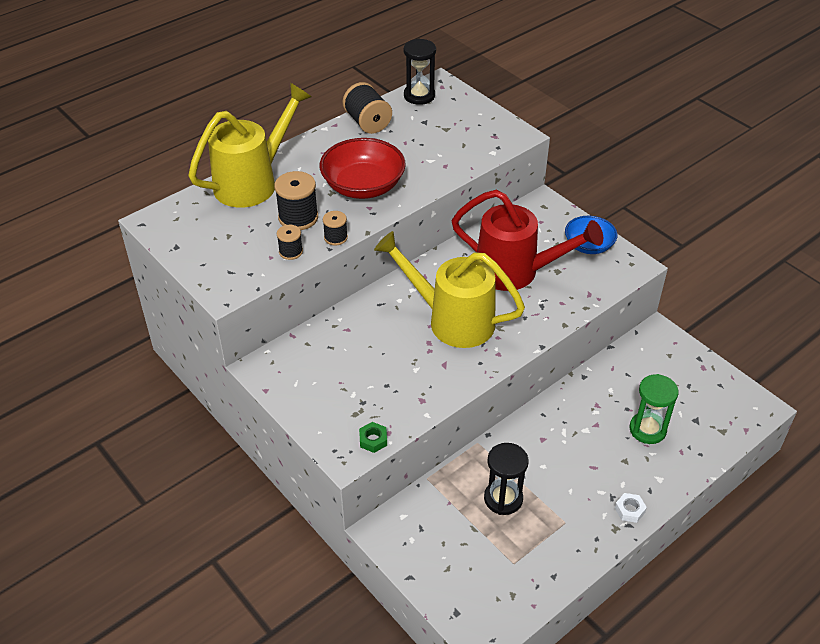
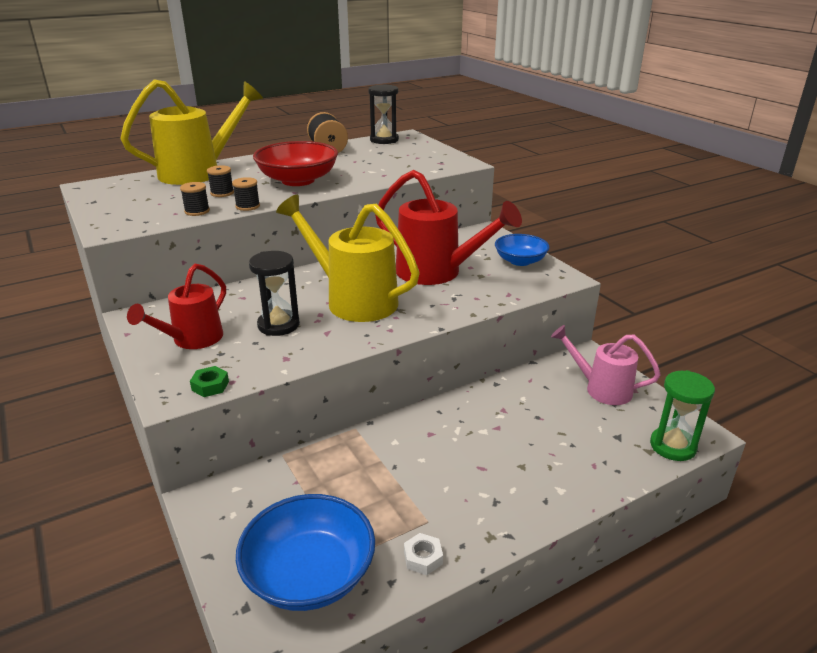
camera: 10 degrees right, 15 degrees down
(298, 217) = (222, 193): black spool -> black spool, size x0.58
(329, 390) = (192, 340): none -> red watering can
(492, 580) = (309, 575): none -> blue bowl
(503, 498) = (361, 486): black hourglass -> black hourglass (278, 325)
(629, 510) = (514, 519): white nut -> white nut (423, 558)
(647, 429) = (557, 439): green hourglass -> green hourglass (672, 446)
(675, 370) = (601, 389): none -> pink watering can

